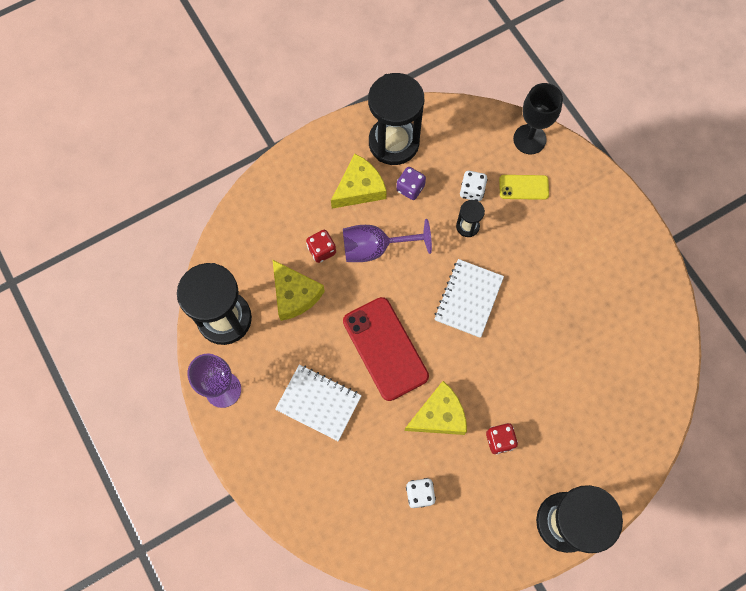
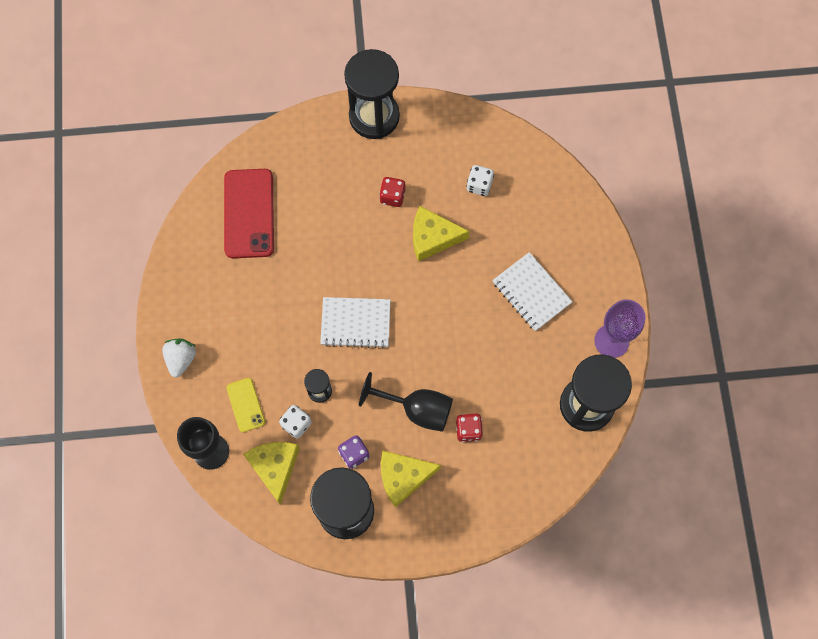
camera: 155 degrees left, 0 degrees up
(295, 294) = (512, 398): yellow cheese -> yellow cheese (274, 467)
(375, 248) = (417, 409): purple goblet -> black goblet
(385, 348) = (451, 313): red phone -> red phone (249, 213)
(468, 299) = (355, 323): white notebook -> white notebook turned 45 degrees clockwise
(523, 187) = (245, 405): yellow phone -> yellow phone turned 45 degrees clockwise
(601, 200) = (181, 359): none -> white strawberry

